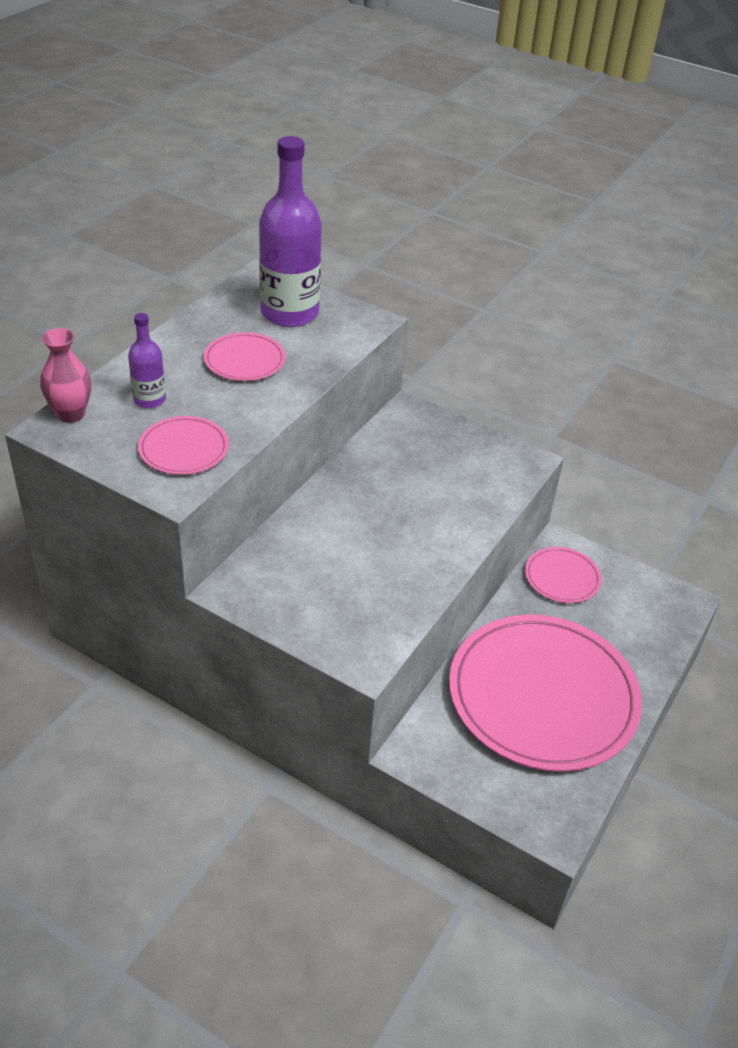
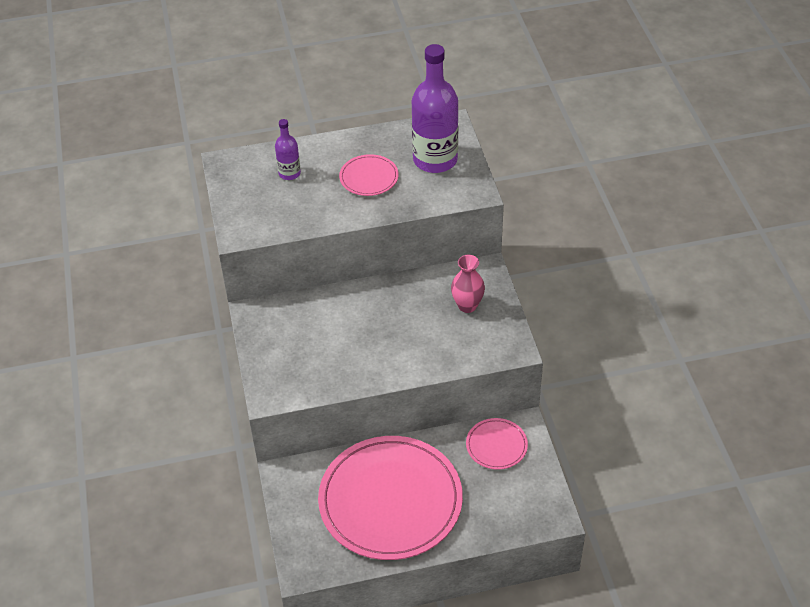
camera: 50 degrees right, 5 degrees up
(71, 414) = (242, 159): pink vase -> pink vase (467, 305)
(184, 449) = (270, 214): pink plate -> none

